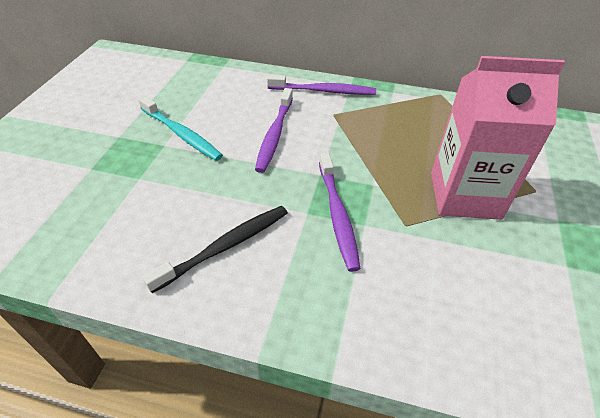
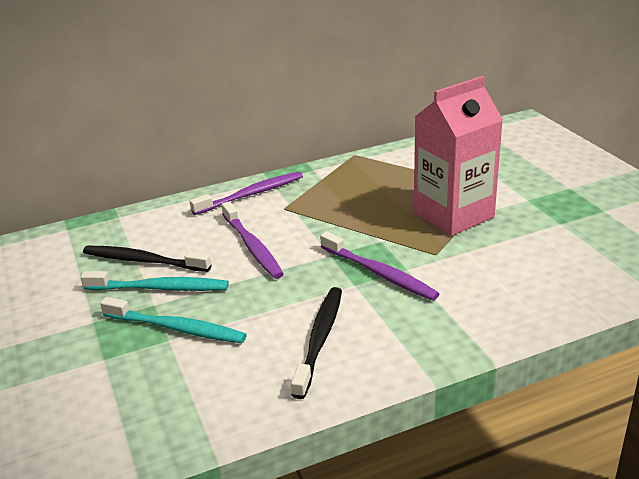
camera: 35 degrees left, 15 degrees down
(153, 172) = (176, 328): none -> turquoise toothbrush
(197, 107) = (143, 261): none -> black toothbrush

